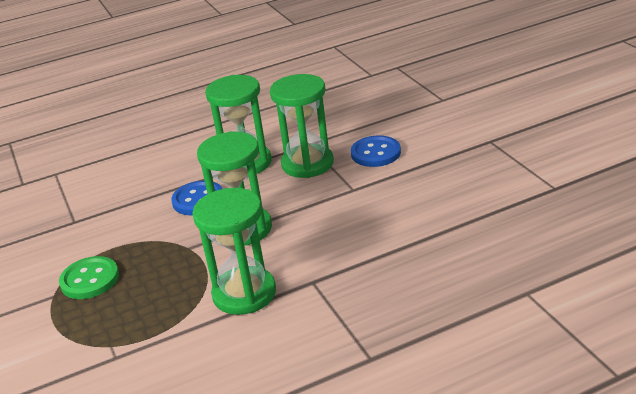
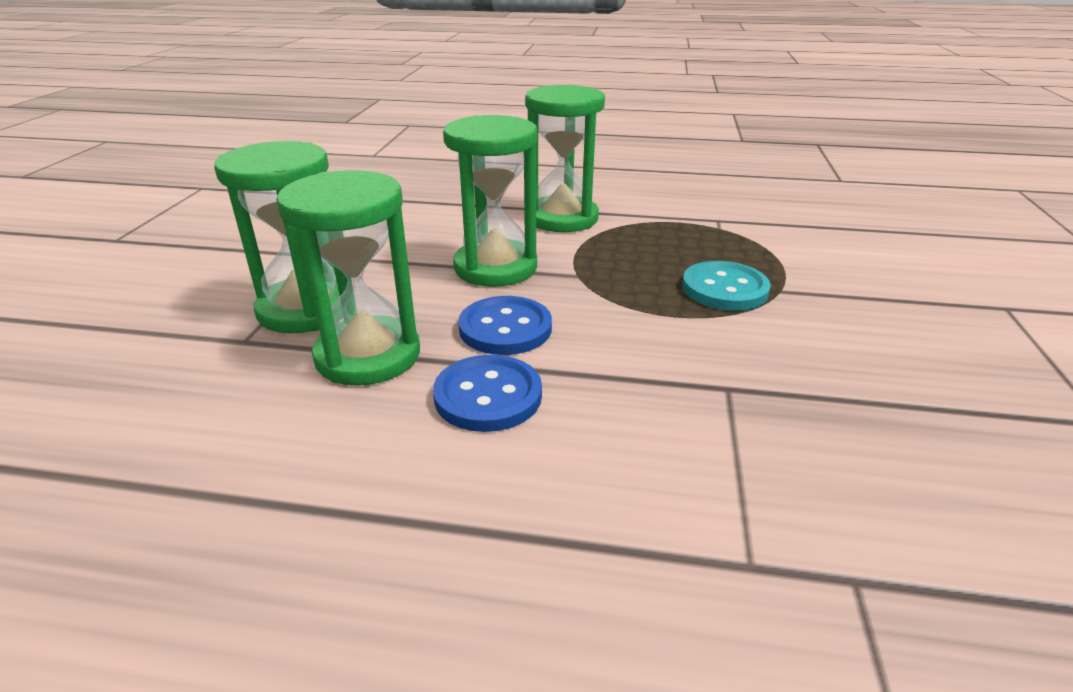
camera: 150 degrees left, 0 degrees up
(90, 280) = (724, 289): green button -> turquoise button
(375, 153) = (219, 282): blue button -> blue button (488, 396)

